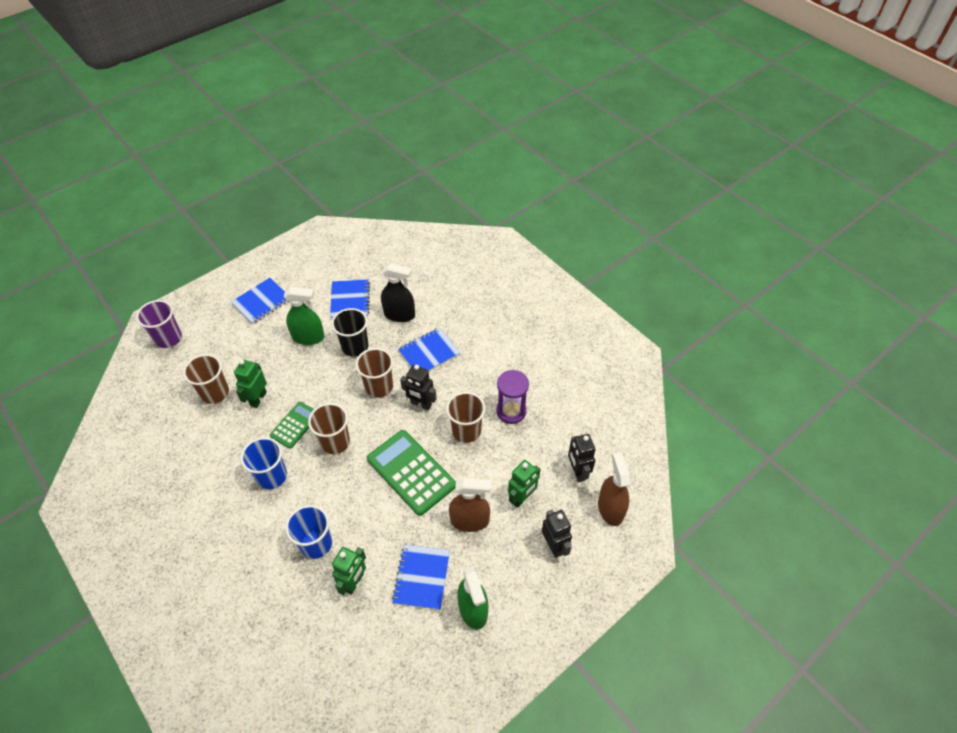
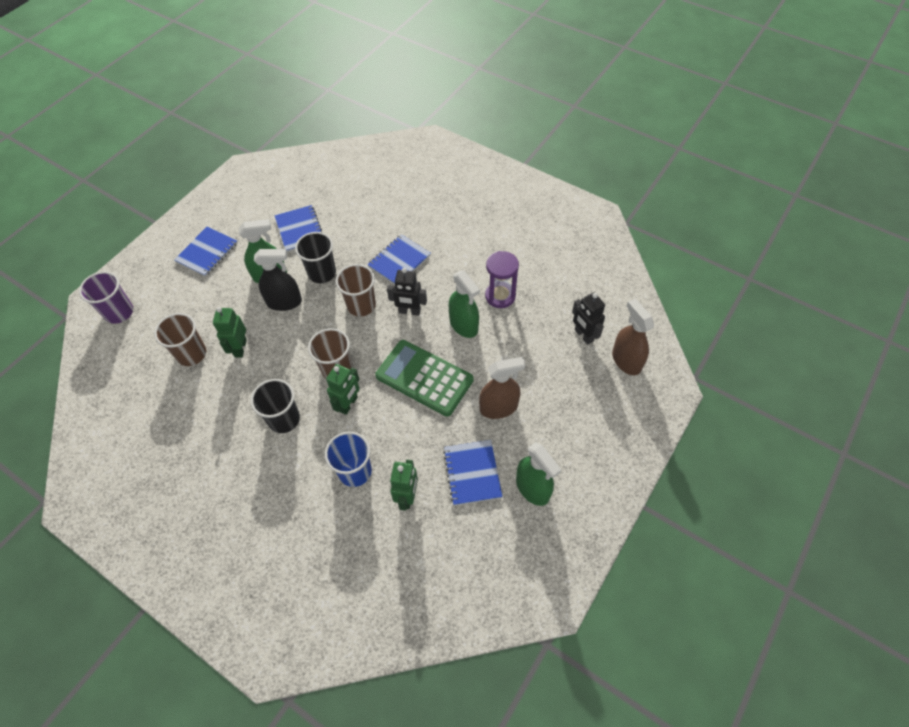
camera: 15 degrees left, 5 degrees up
(272, 476) = (284, 419): blue cup -> black cup
(295, 425) = (289, 364): green calculator -> none
(399, 314) = (355, 232): black spray bottle -> black spray bottle (284, 302)
(466, 431) = (464, 325): brown cup -> green spray bottle
(522, 498) = (540, 373): green robot -> green robot (348, 404)
(554, 546) = (587, 408): black robot -> none

